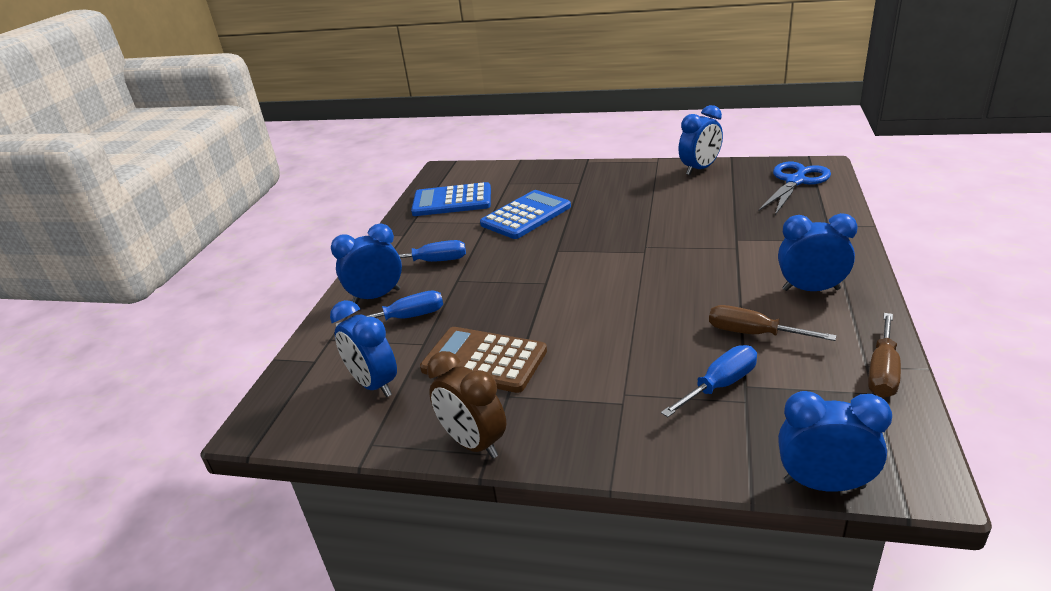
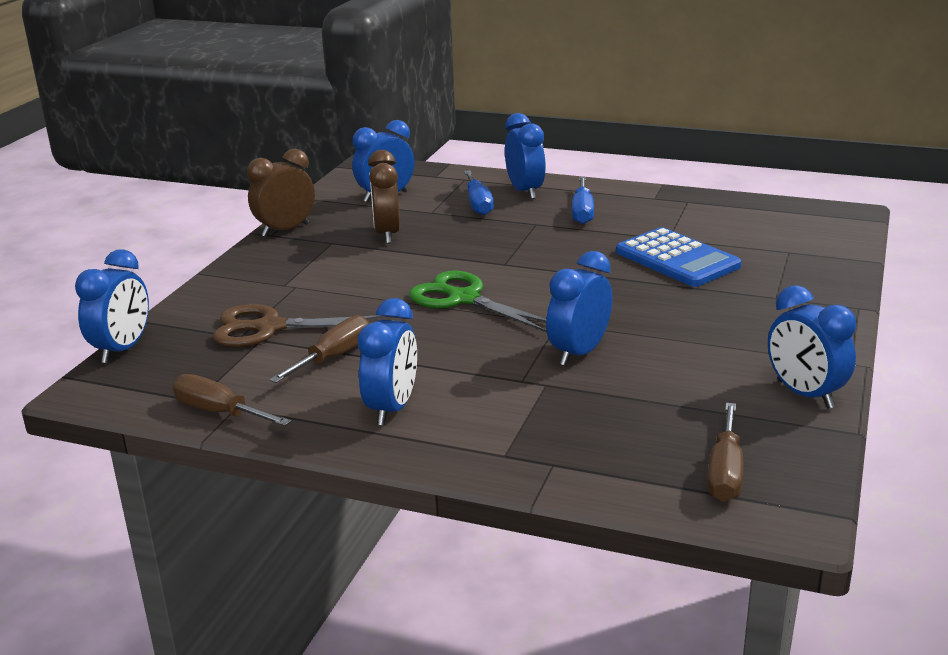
camera: 95 degrees right, 5 degrees down
(452, 201) = (738, 219): blue calculator -> none
(484, 360) = (387, 234): brown calculator -> brown clock
(620, 290) = (464, 299): none -> green scissors
(687, 233) = (578, 353): none -> blue clock
(720, 385) = (270, 328): blue screwdriver -> brown scissors
(795, 181) = (725, 472): blue scissors -> brown screwdriver

